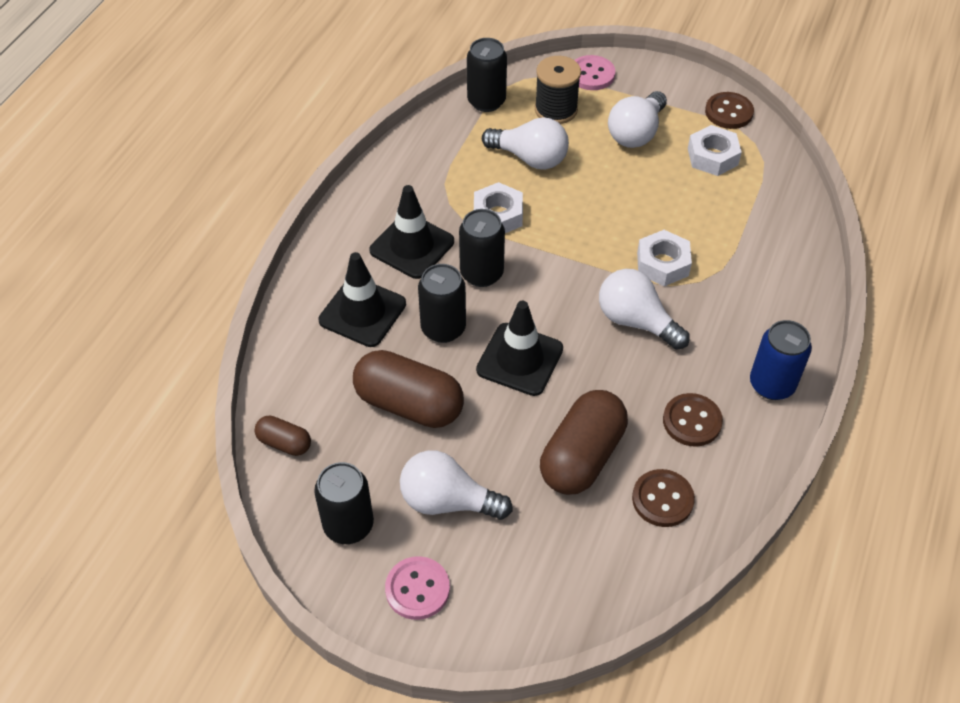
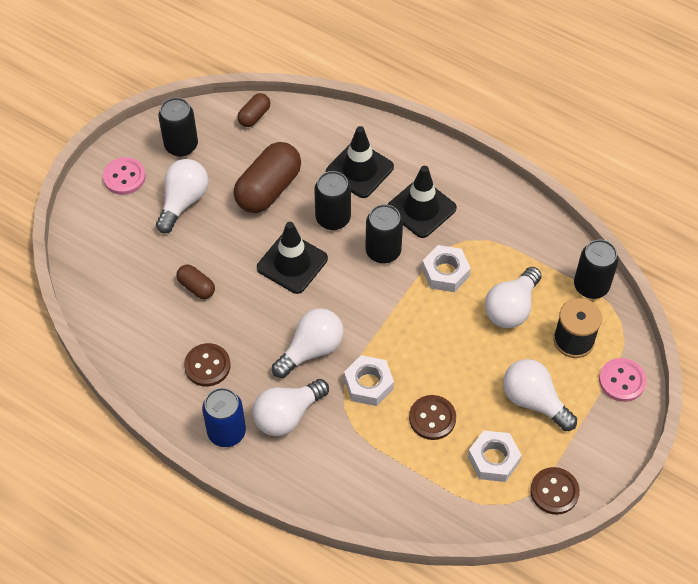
camera: 100 degrees right, 5 degrees up
(582, 456) = (196, 287): brown capsule -> brown capsule, size x0.51
(662, 499) = (147, 330): brown button -> brown button (432, 418)
(728, 330) = (287, 415): none -> white light bulb

